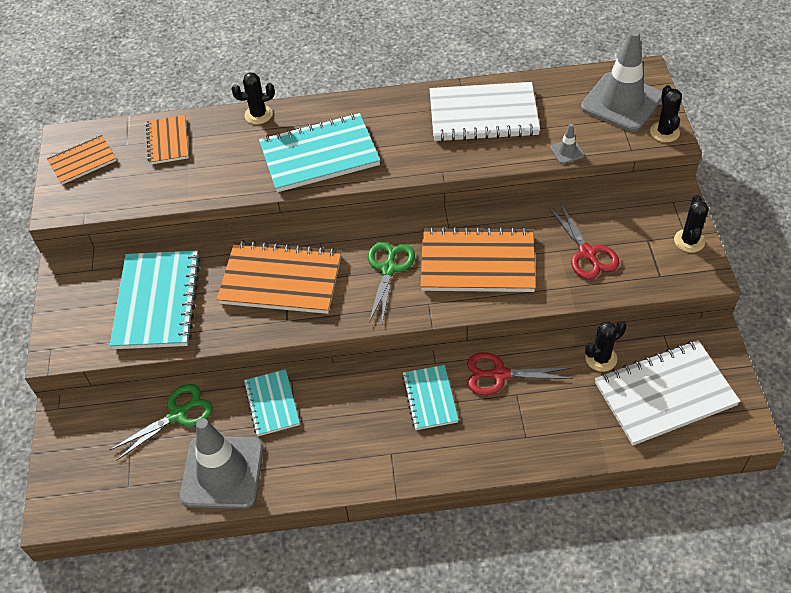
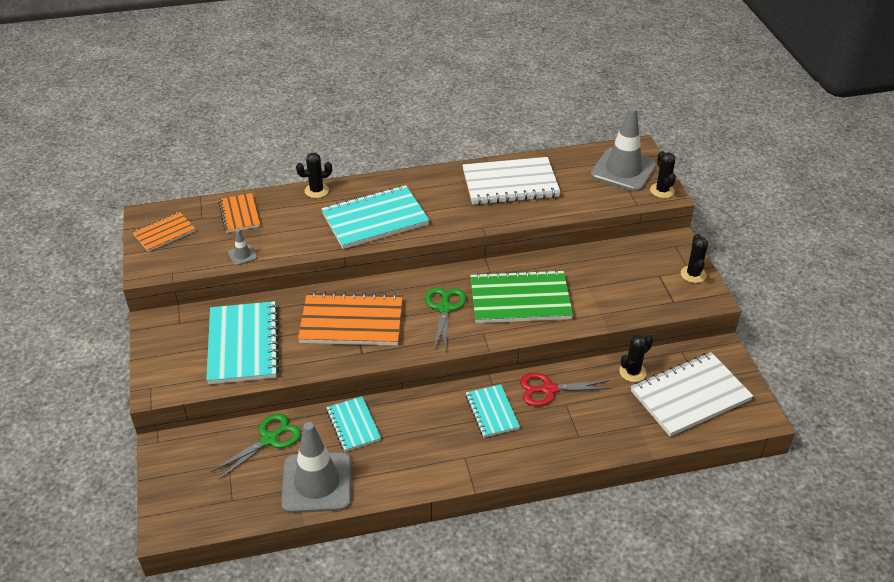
camera: 10 degrees left, 10 degrees down
(477, 263) = (520, 300): orange notebook -> green notebook
(567, 151) = (585, 208): grey traffic cone -> grey traffic cone (242, 255)
(587, 253) = (611, 288): red scissors -> none

